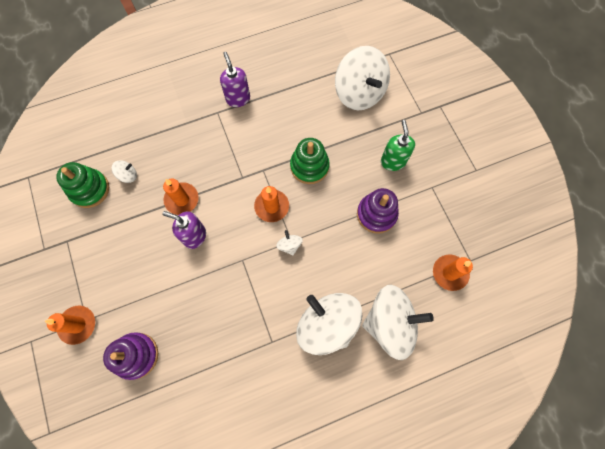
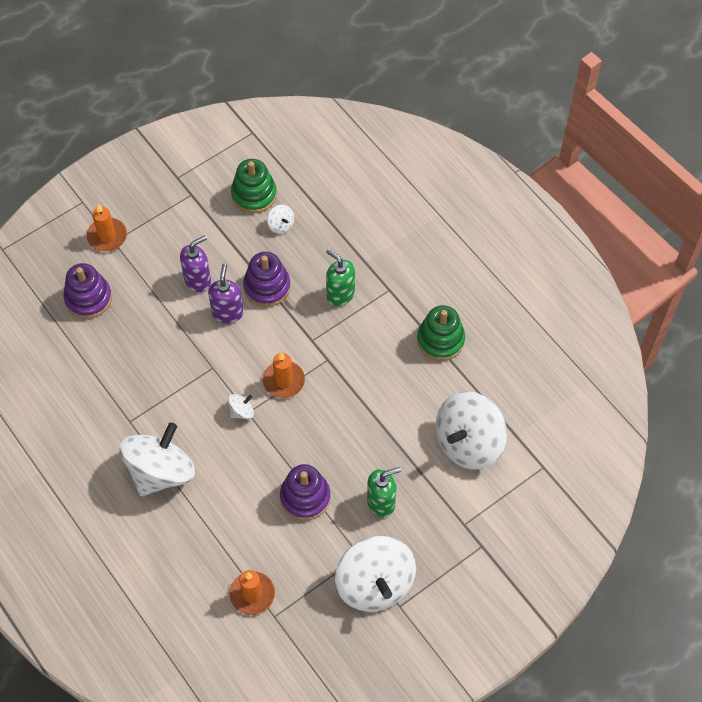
camera: 75 degrees right, 10 degrees down
(182, 199) = (267, 287): orange candle -> purple stacking toy
(209, 147) = (340, 294): none -> green soap dispenser
(238, 99) = (414, 306): purple soap dispenser -> purple soap dispenser (198, 280)
(309, 166) = (347, 408): green stacking toy -> green stacking toy (440, 340)
(390, 323) = (176, 538): white spinning top -> white spinning top (375, 584)

